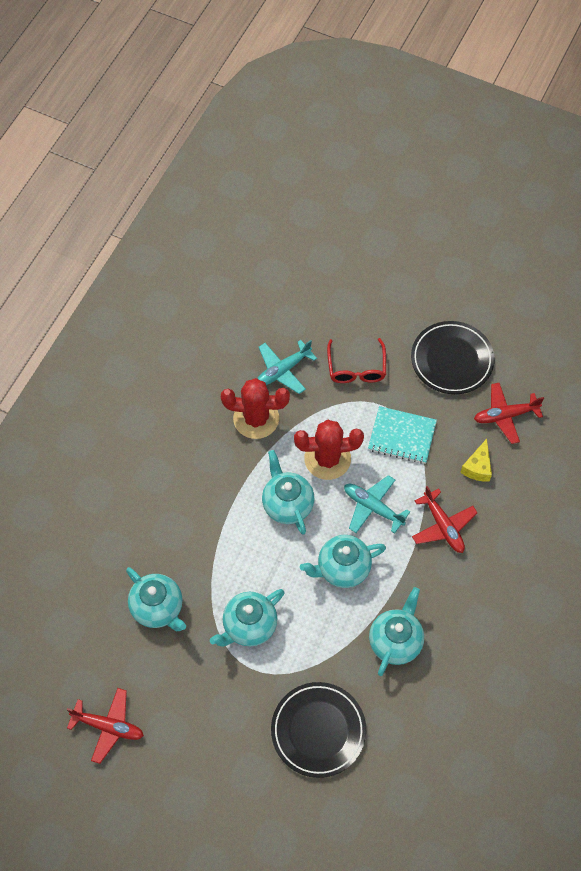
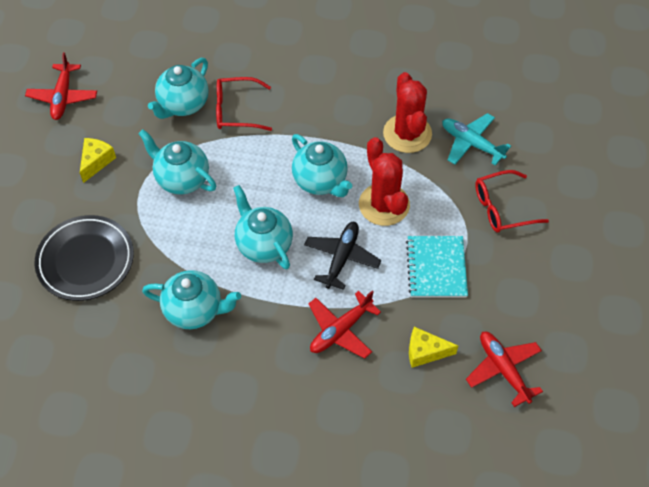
camera: 75 degrees right, 5 degrees down
(181, 559) = (236, 110): none -> red glasses
(204, 704) = (96, 162): none -> yellow cheese
(287, 504) = (320, 181): turquoise teapot -> turquoise teapot turned 90 degrees clockwise
(372, 507) = (341, 257): turquoise plane -> black plane
(451, 360) = (553, 299): black plate -> none

